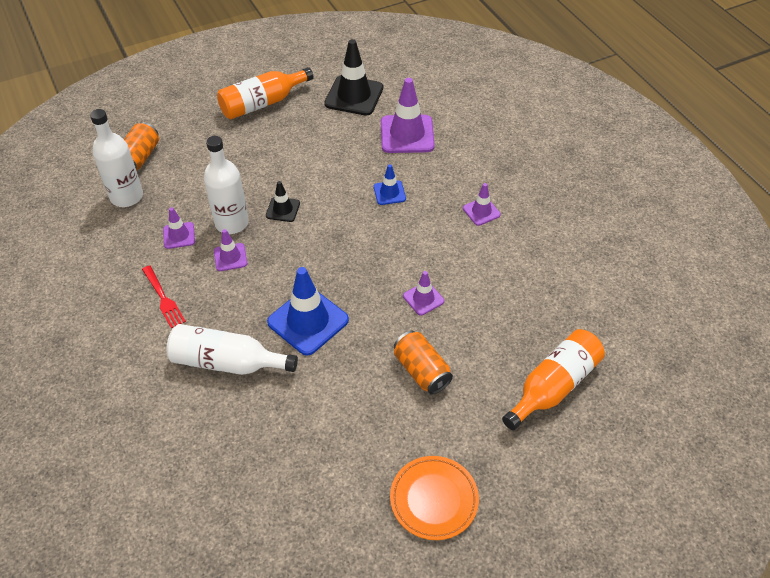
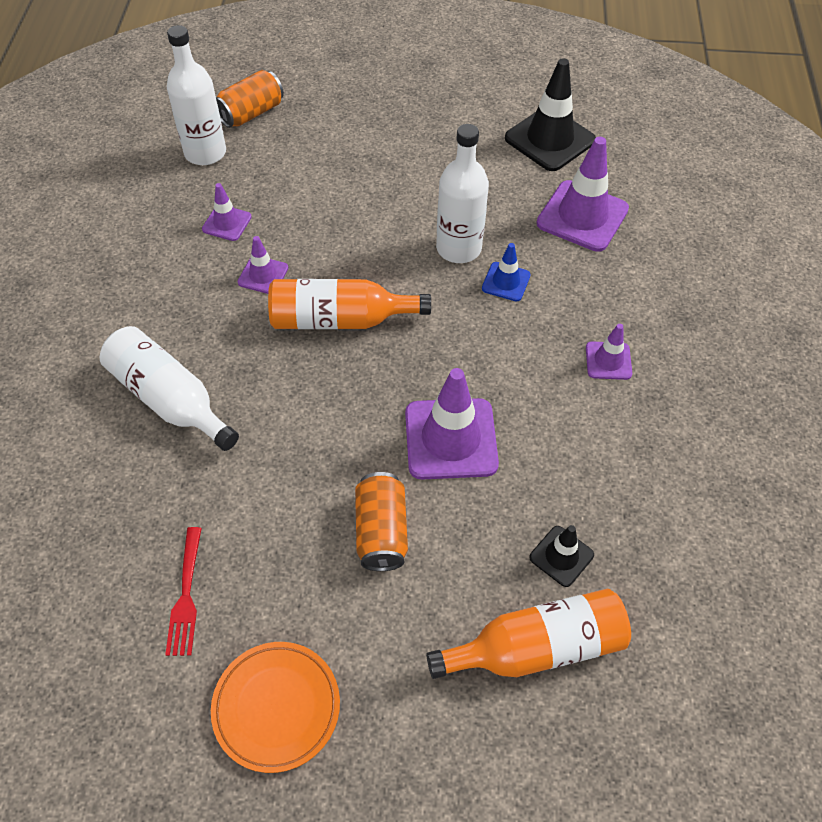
camera: 30 degrees right, 5 degrees up
(164, 299) = (158, 290): red fork -> red fork (186, 596)
(231, 223) = (294, 235): white bottle -> white bottle (458, 248)
(262, 103) = (432, 105): orange bottle -> orange bottle (339, 319)
(283, 209) = (363, 245): black traffic cone -> black traffic cone (561, 556)
(308, 321) = (293, 396): blue traffic cone -> none
(423, 298) = (451, 439): purple traffic cone -> purple traffic cone, size x1.91

